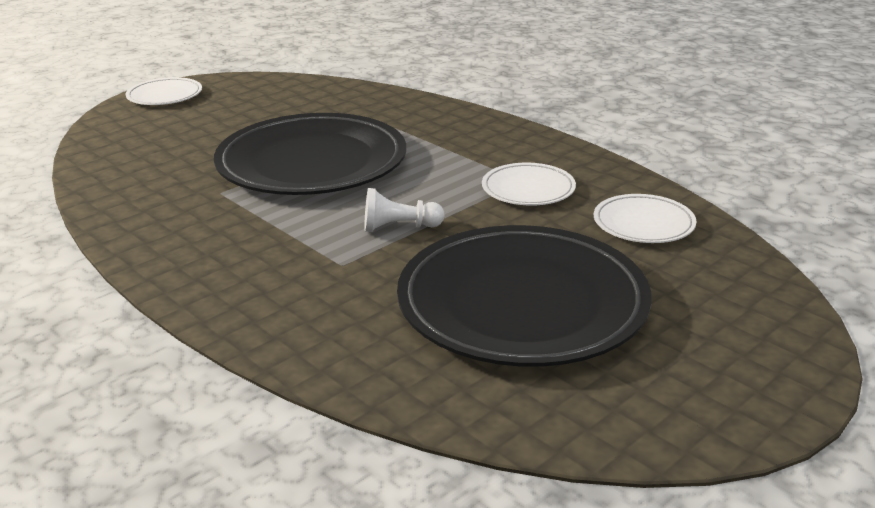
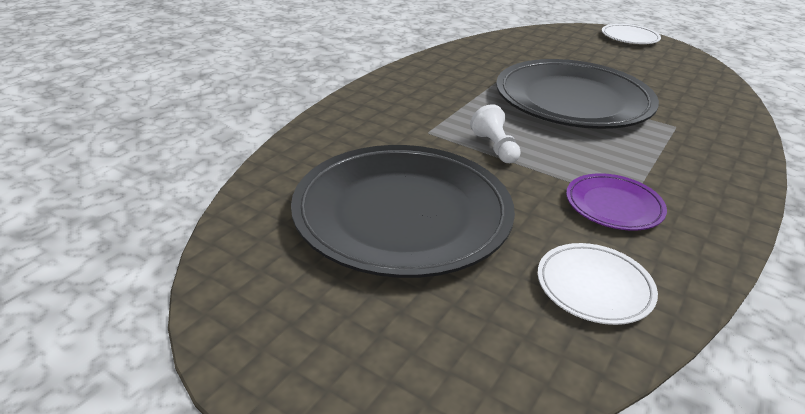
camera: 75 degrees right, 5 degrees up
(528, 189) = (613, 206): white plate -> purple plate

